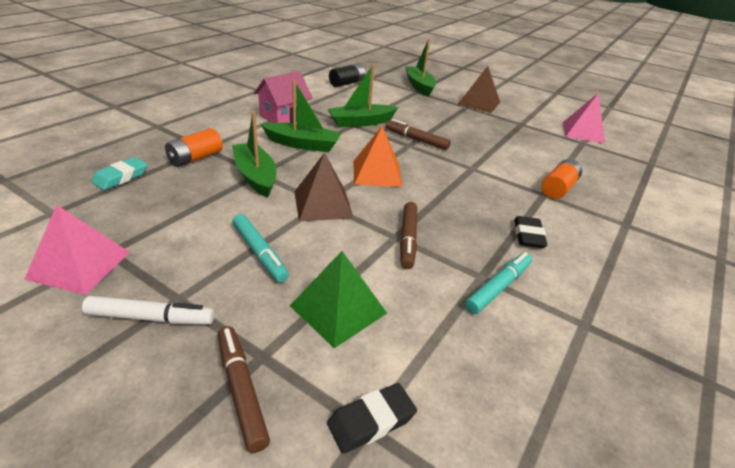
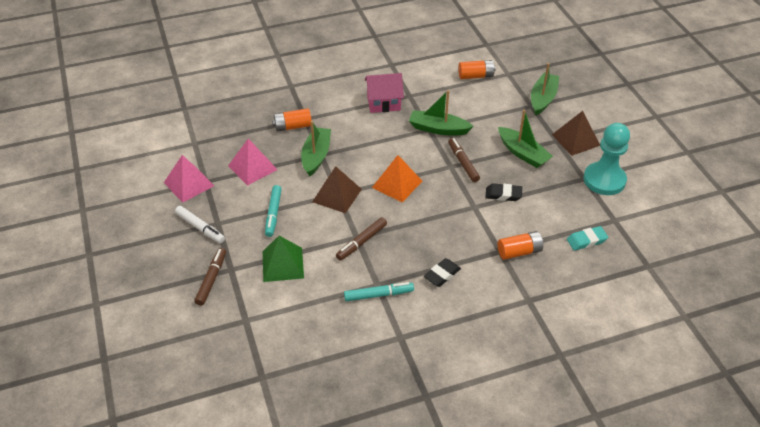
camera: 40 degrees right, 10 degrees up
(121, 177) = (241, 128): turquoise eraser -> turquoise eraser (586, 240)
(303, 144) = (372, 138): green boat -> green boat (523, 153)
(347, 83) = (475, 76): black battery -> orange battery
(371, 421) = (249, 319): black eraser -> black eraser (503, 194)
(536, 121) = (604, 180): none -> turquoise pawn
(583, 132) = (634, 210): pink pyramid -> pink pyramid (252, 167)

